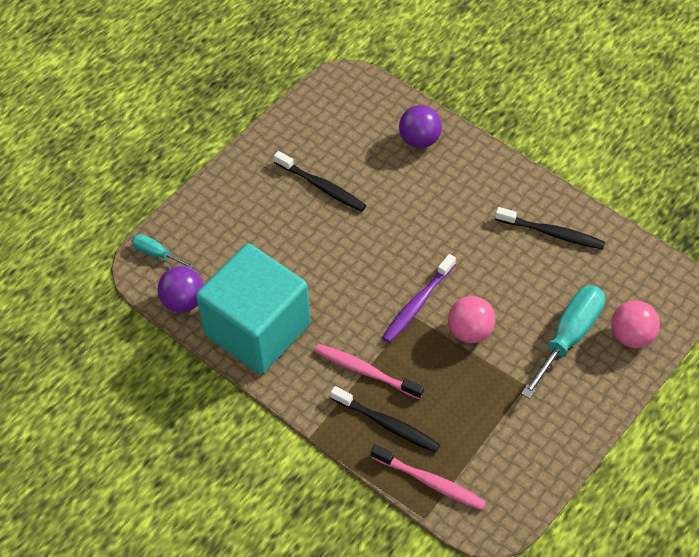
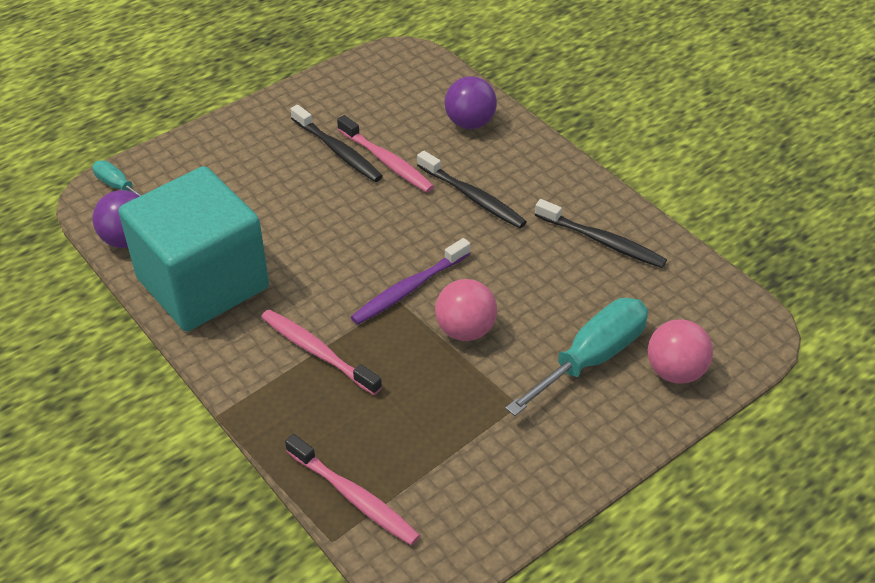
camera: 10 degrees right, 10 degrees down
(364, 189) = (387, 161): none -> pink toothbrush
(387, 424) = (322, 417): black toothbrush -> black toothbrush (472, 197)

